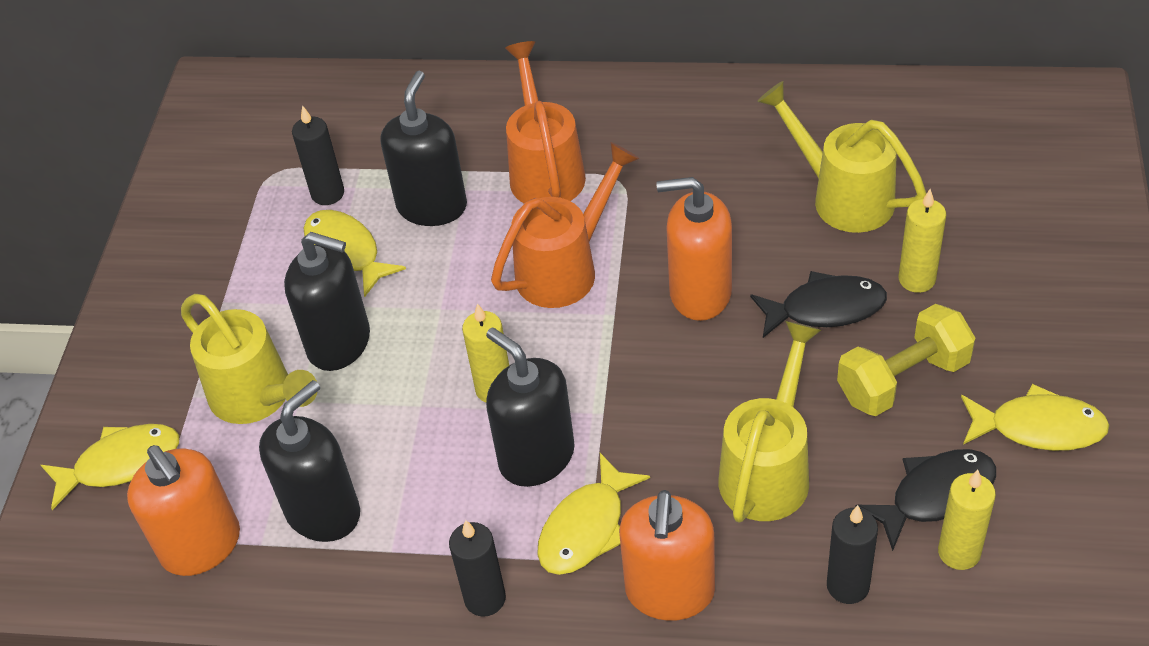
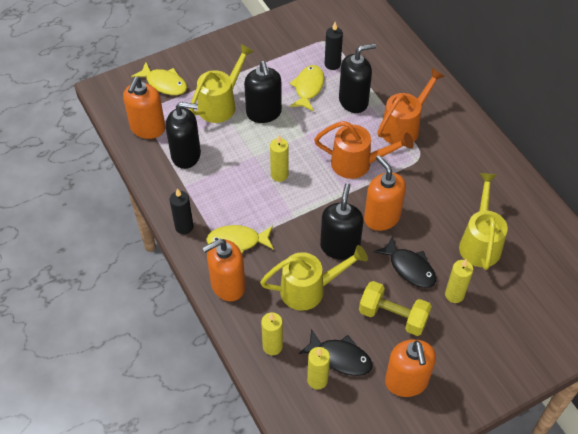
camera: 50 degrees right, 5 degrees up
(258, 397) = (221, 104): yellow watering can -> yellow watering can turned 150 degrees counterclockwise
(536, 457) = (258, 207): black soap dispenser -> black soap dispenser (340, 246)
(848, 586) = (272, 346): black candle -> yellow candle
(1038, 427) = (406, 382): yellow fish -> orange soap dispenser

